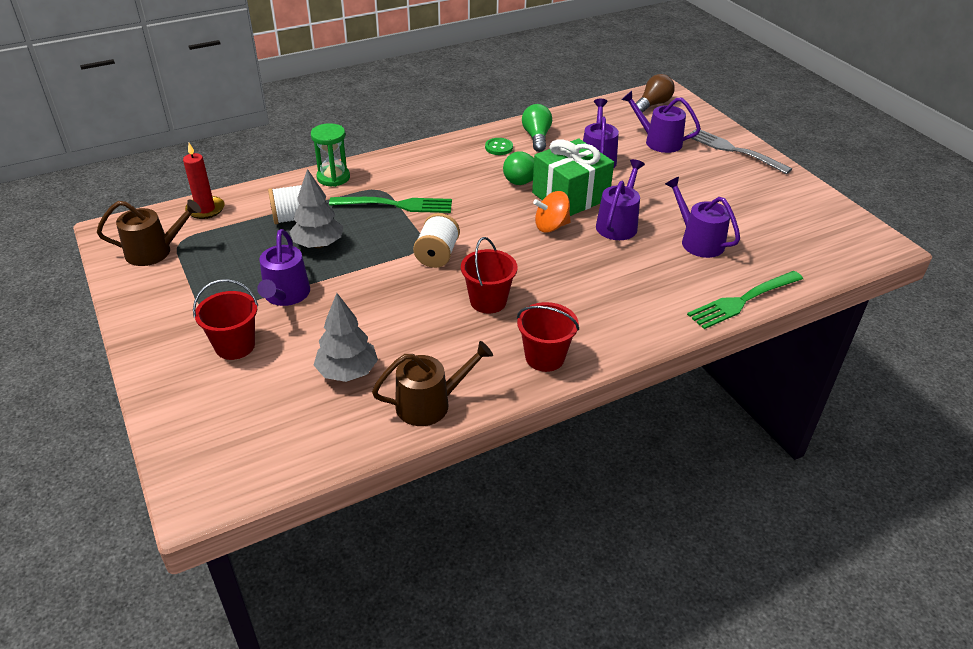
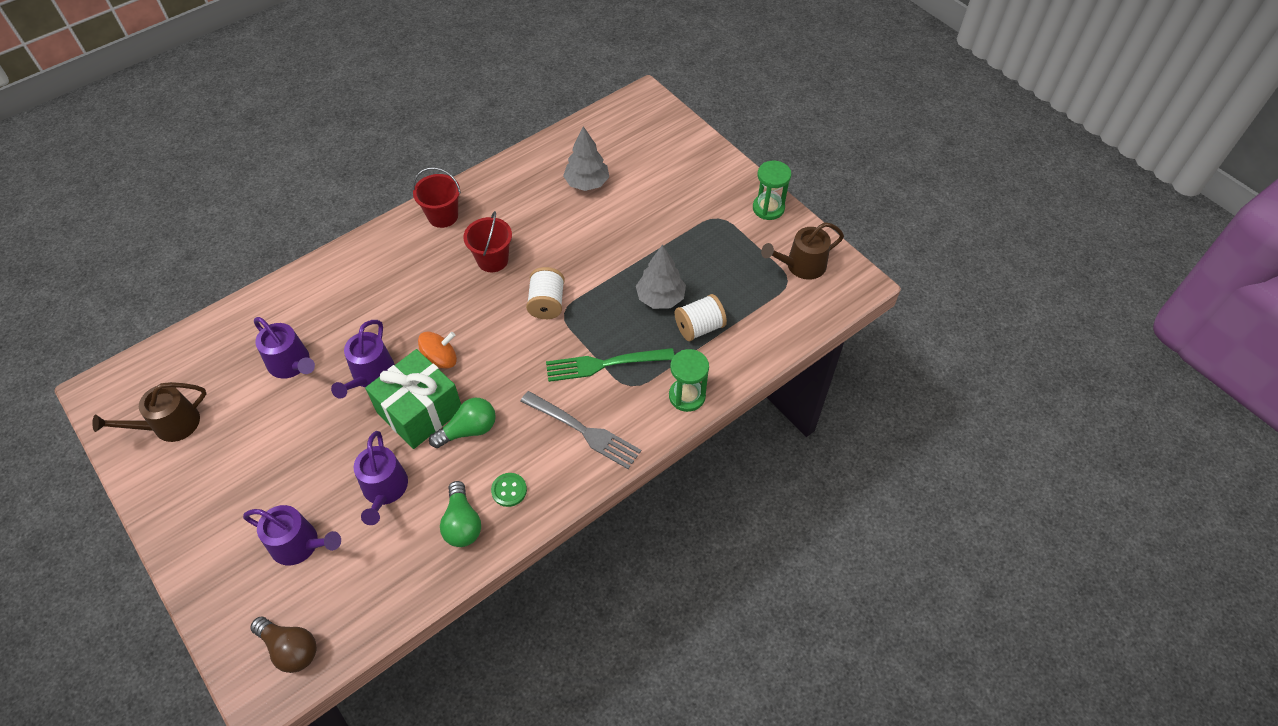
camera: 170 degrees right, 15 degrees up
(141, 310) = (768, 208): none -> green hourglass
(205, 209) = (791, 324): red candle -> none
(235, 346) = (678, 190): red bucket -> none
(285, 295) = (663, 239): purple watering can -> none
(429, 404) = (522, 169): brown watering can -> brown watering can (170, 425)
(653, 104) = (290, 649): brown light bulb -> brown light bulb turned 90 degrees counterclockwise
(733, 150) = (203, 543): grey fork -> grey fork (584, 431)
(743, 301) = (269, 295): green fork -> none

